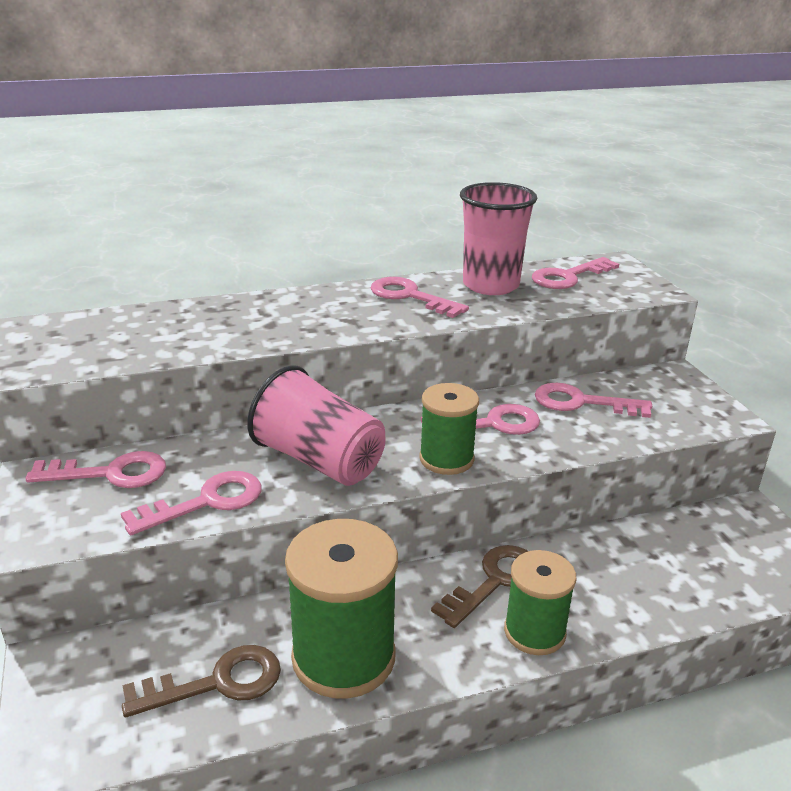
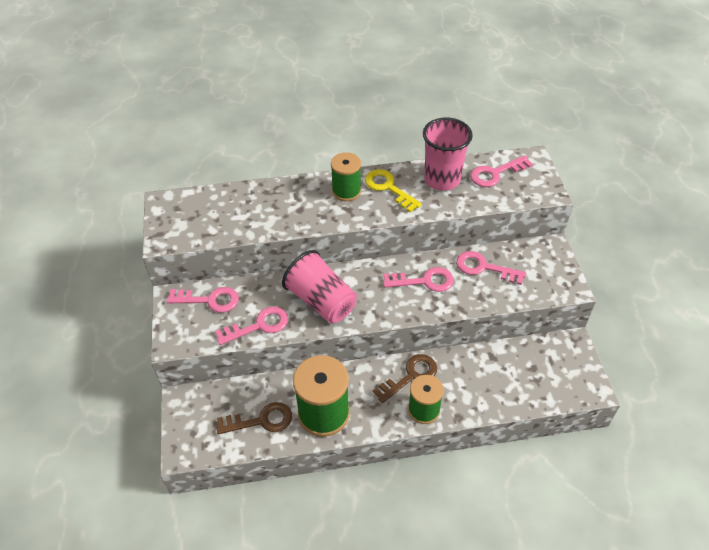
camera: 10 degrees right, 20 degrees up
(410, 296) = (388, 188): pink key -> yellow key
(446, 459) = (392, 306): green spool -> green spool (346, 191)

